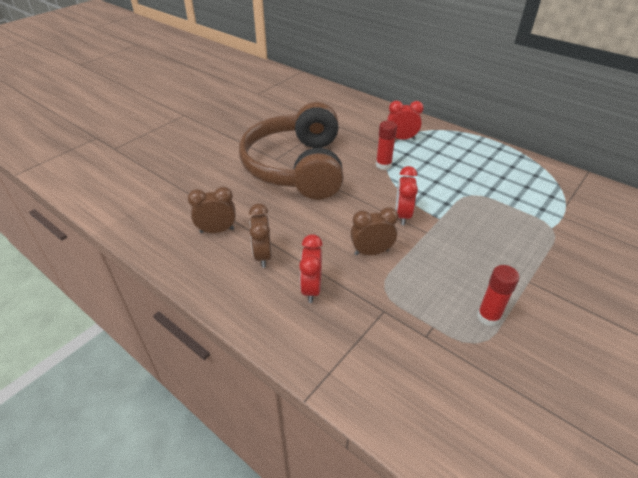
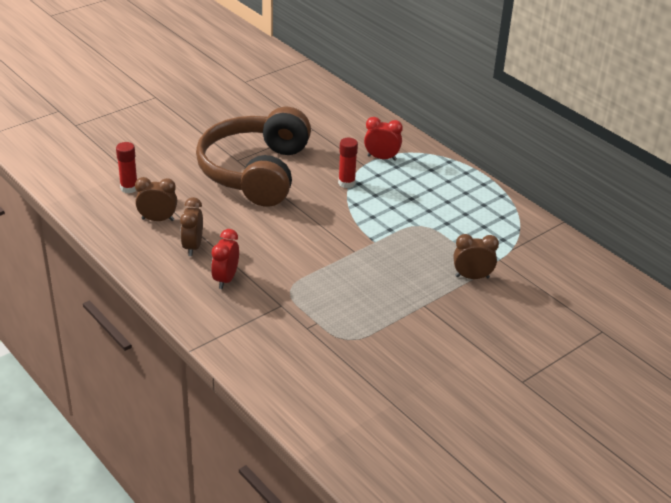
camera: 10 degrees right, 5 degrees down
(371, 252) = (293, 260): brown clock -> brown clock (472, 277)
(402, 215) = (339, 233): red clock -> none
(488, 317) = (368, 324): red glue stick -> red glue stick (129, 188)

